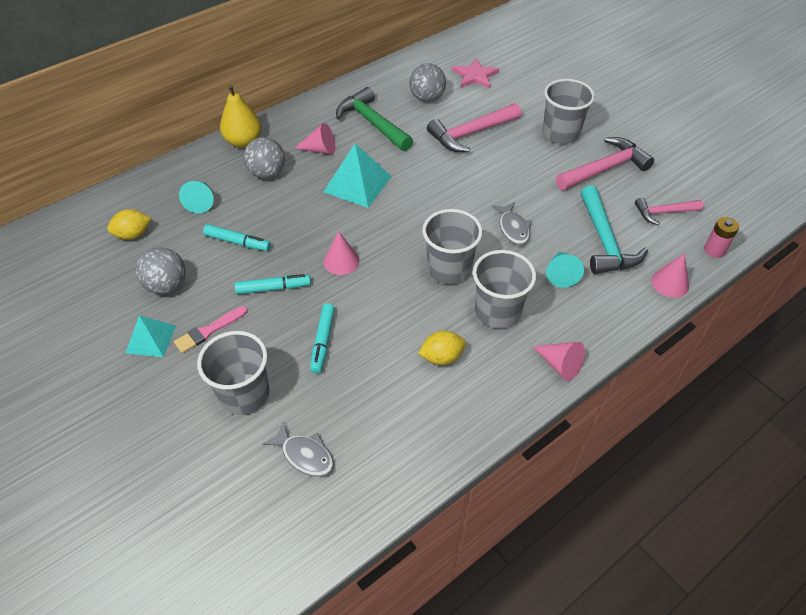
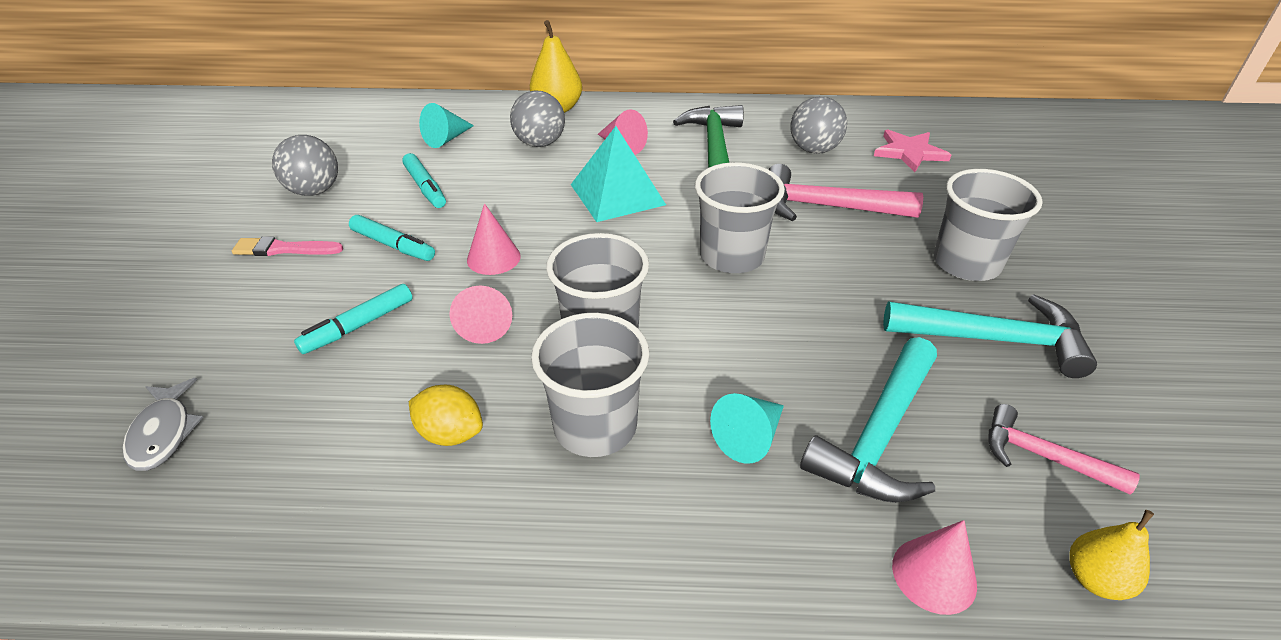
camera: 40 degrees right, 10 degrees down
(133, 234) = (355, 137): yellow lemon -> none
(151, 339) = (233, 227): turquoise pyramid -> none
(244, 394) = (217, 327): grey cup -> grey cup (732, 256)
(513, 228) = (749, 338): grey fish -> none
(559, 365) = (586, 565): pink cone -> pink cone (485, 323)
(605, 168) = (995, 340): pink hammer -> turquoise hammer
(714, 250) = (1095, 579): pink battery -> yellow pear

